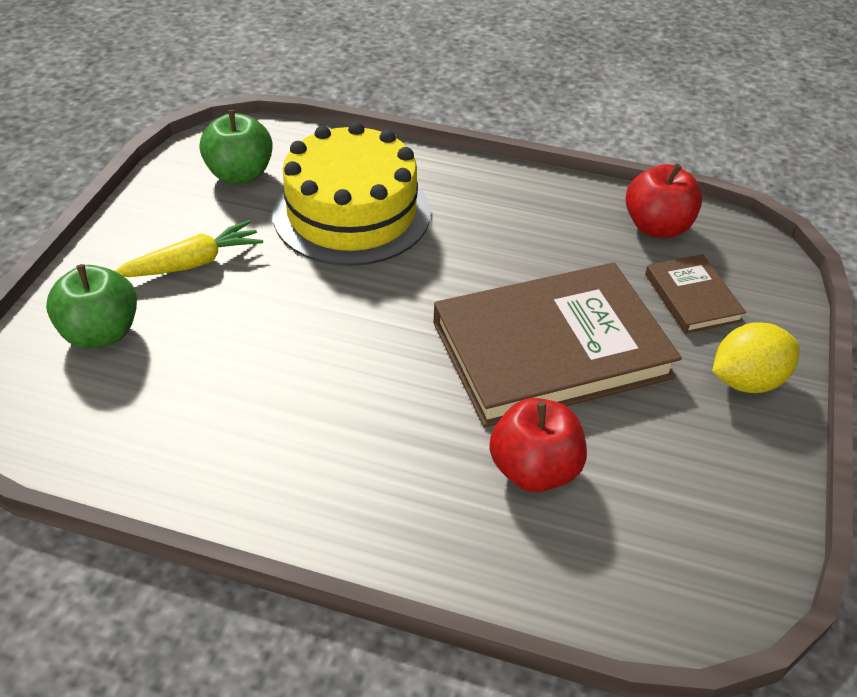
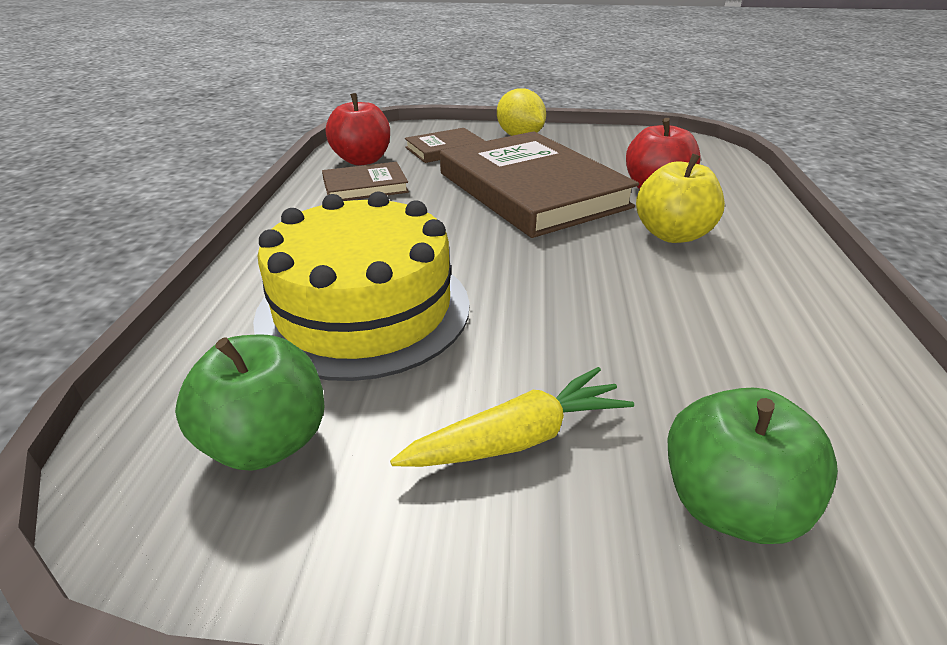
camera: 100 degrees left, 10 degrees down
(192, 263) = (518, 438): yellow carrot -> yellow carrot turned 105 degrees clockwise
(410, 436) = (672, 234): none -> yellow apple
(580, 225) = (365, 186): none -> brown book

